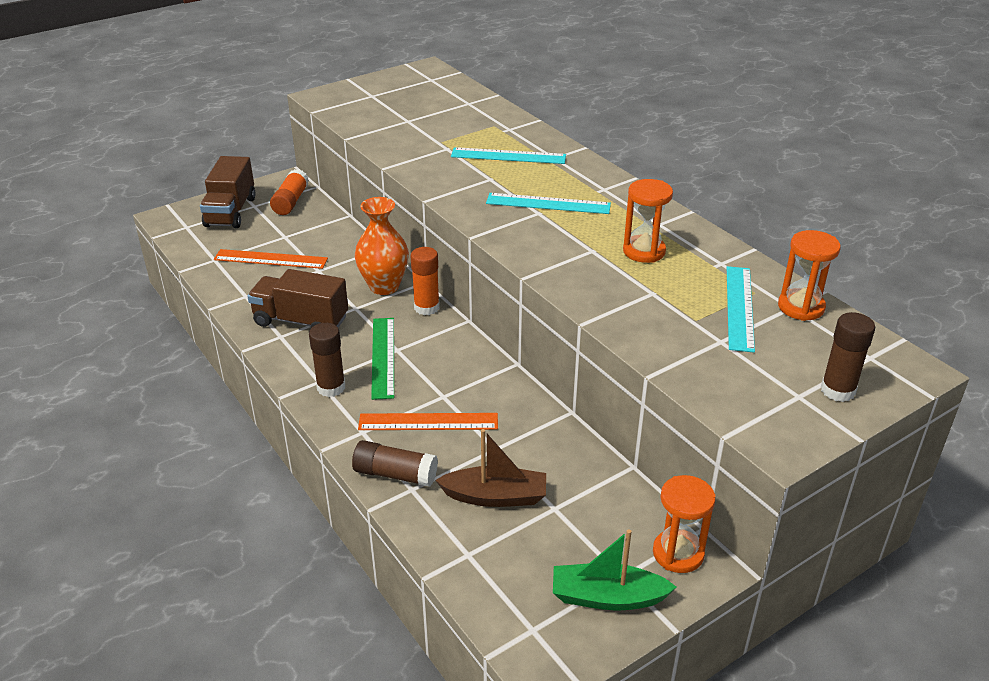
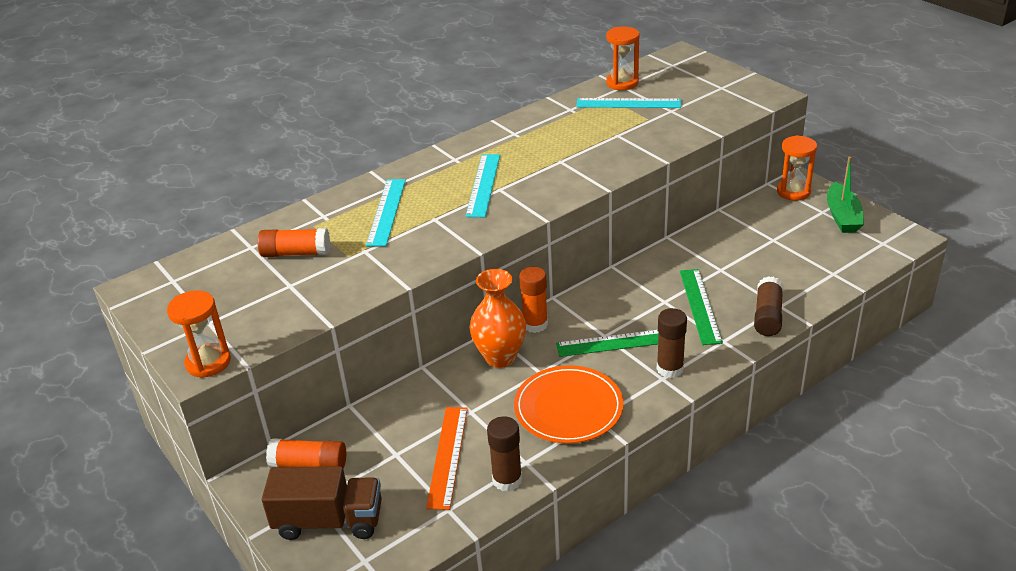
camera: 90 degrees left, 0 degrees up
(301, 321) = (568, 408): brown truck -> orange plate
(428, 422) = (700, 306): orange ruler -> green ruler
(453, 120) = (296, 253): none -> orange glue stick
(495, 496) = (772, 265): brown boat -> none
(644, 251) = (559, 139): orange hourglass -> orange hourglass (208, 362)
(838, 390) = (711, 76): brown glue stick -> brown glue stick (507, 480)

